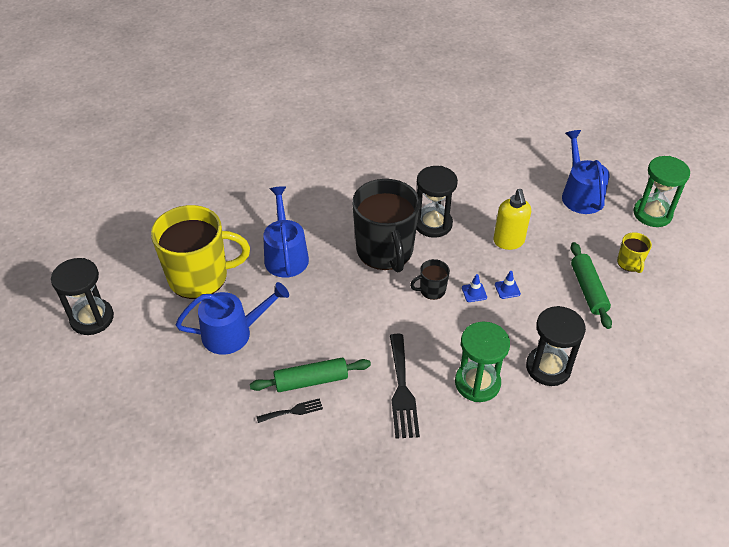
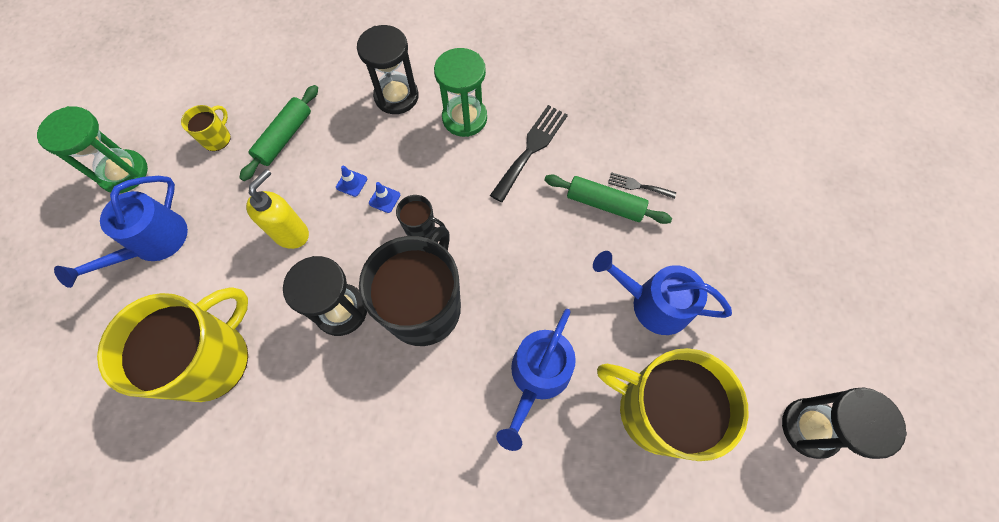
camera: 145 degrees left, 20 degrees up
(476, 171) = (212, 360): none -> yellow mug

